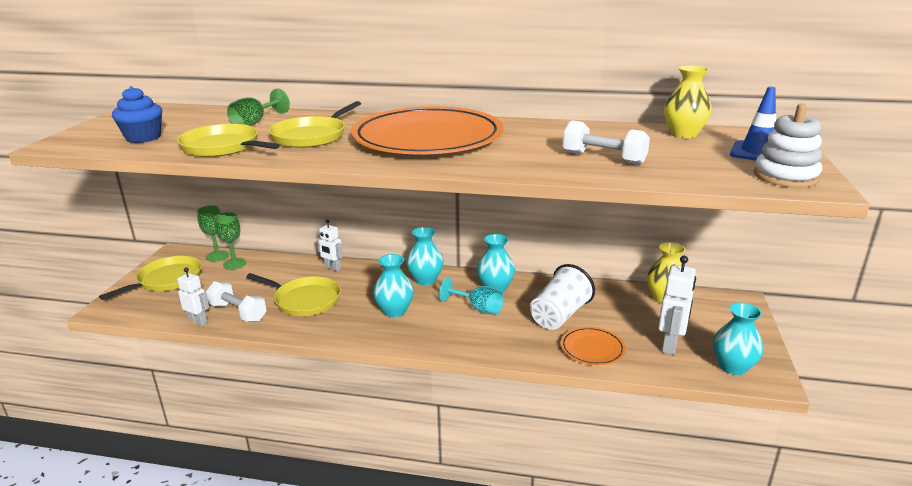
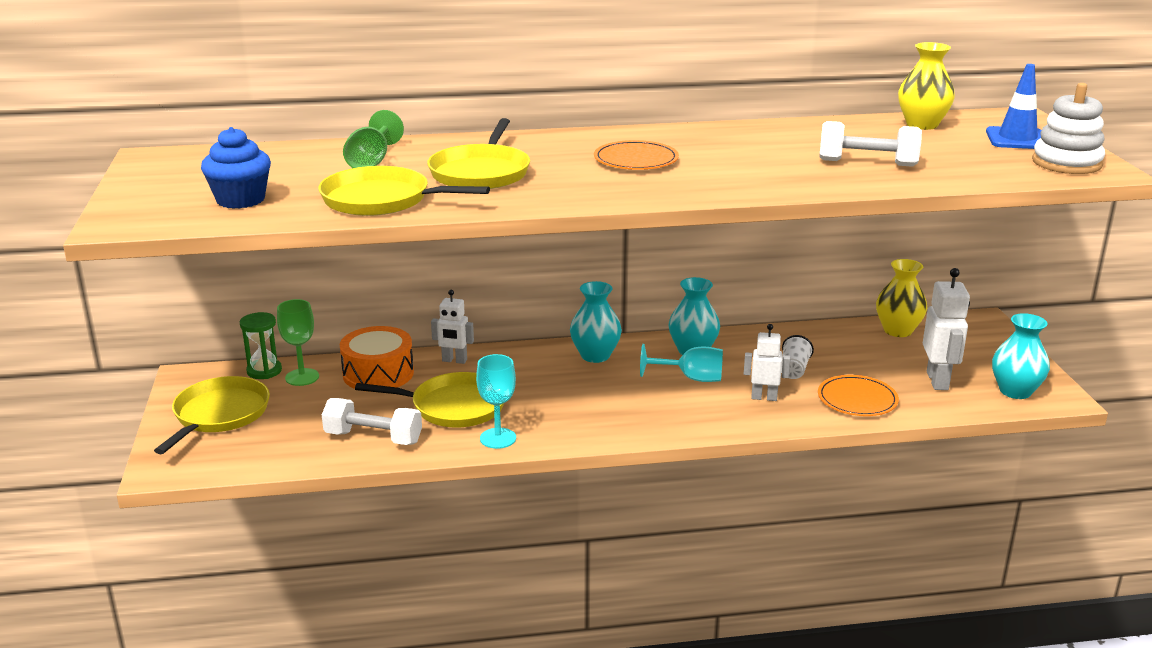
camera: 20 degrees left, 0 degrees up
(198, 321) = (326, 458): white robot -> white robot (764, 397)
(217, 256) = (264, 371): green goblet -> green hourglass
(280, 269) = (378, 373): none -> orange drum
(312, 328) = (498, 438): none -> turquoise goblet
(394, 311) = (587, 399): turquoise vase -> none
(427, 138) = (636, 160): orange plate -> orange plate, size x0.43
(559, 315) = (794, 370): white cup -> white cup, size x0.52

